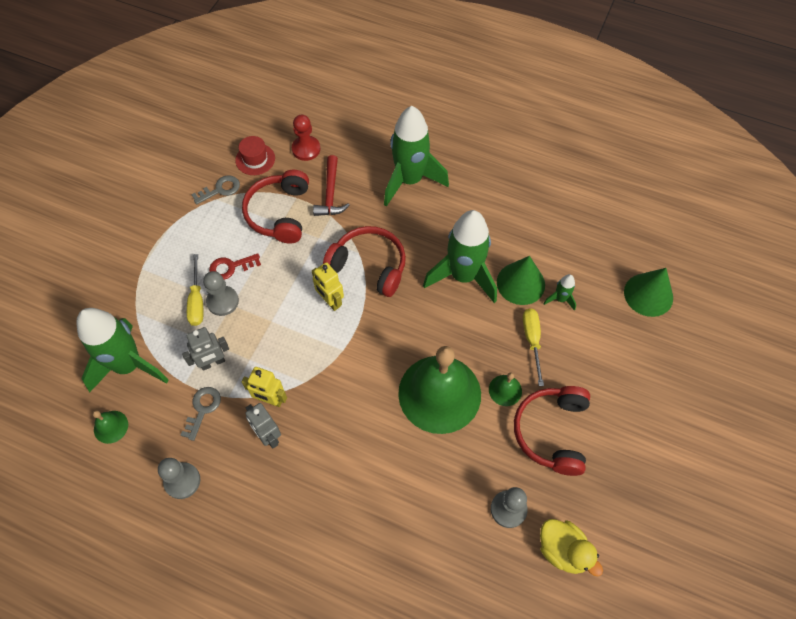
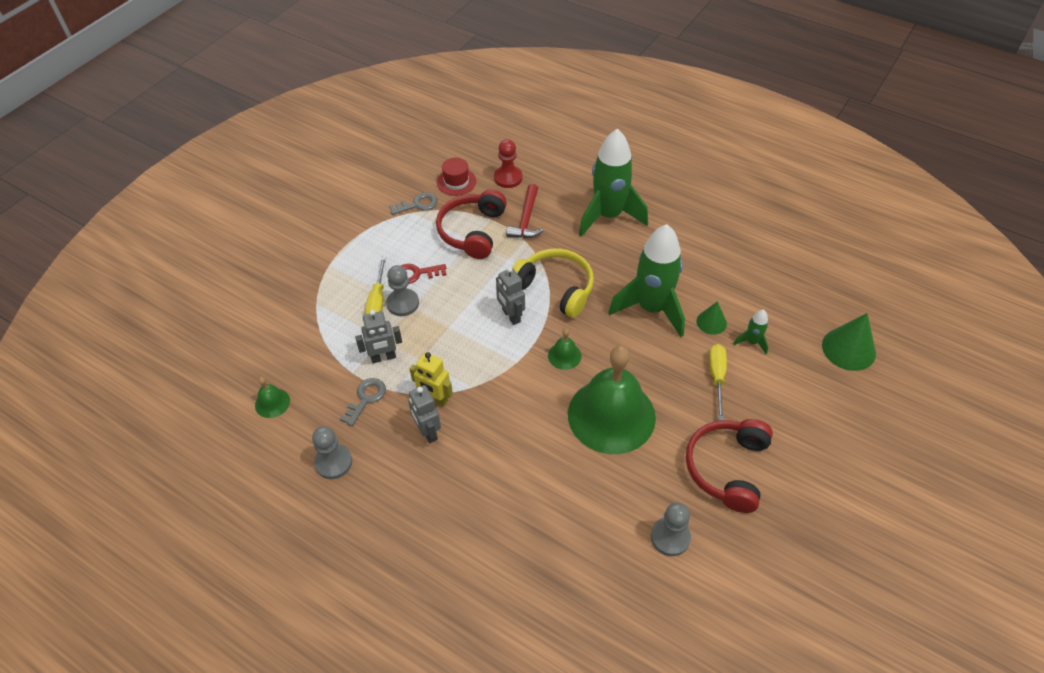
camera: 10 degrees right, 10 degrees down
(129, 365) = (300, 350): green rocket -> none
(330, 301) = (511, 316): yellow robot -> grey robot
(369, 266) = (555, 288): red headphones -> yellow headphones
(505, 390) = (681, 421): green bell -> green bell (564, 355)
(520, 283) = (711, 322): green cone -> green cone, size x0.59
(563, 550) = (725, 587): yellow duck -> none

